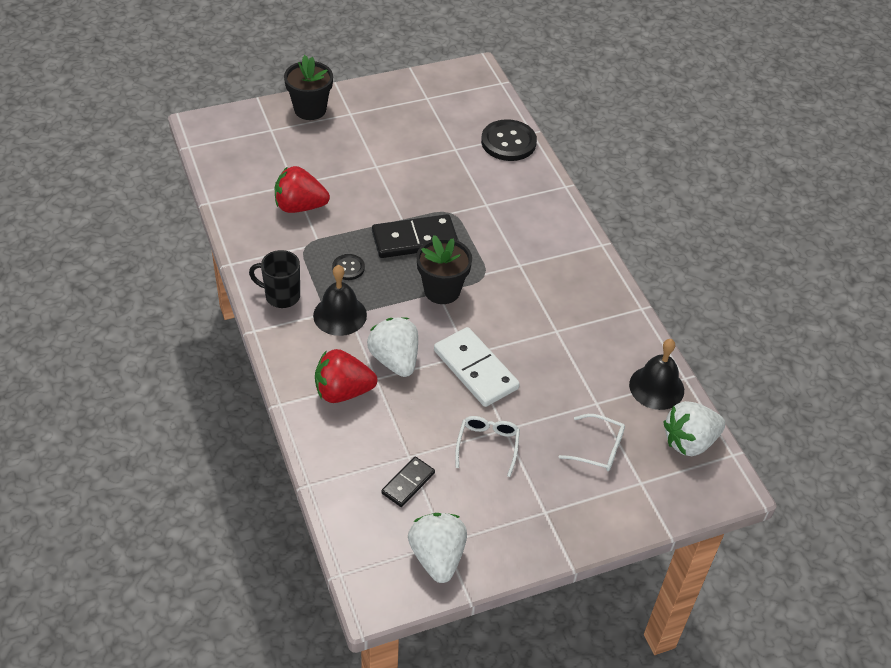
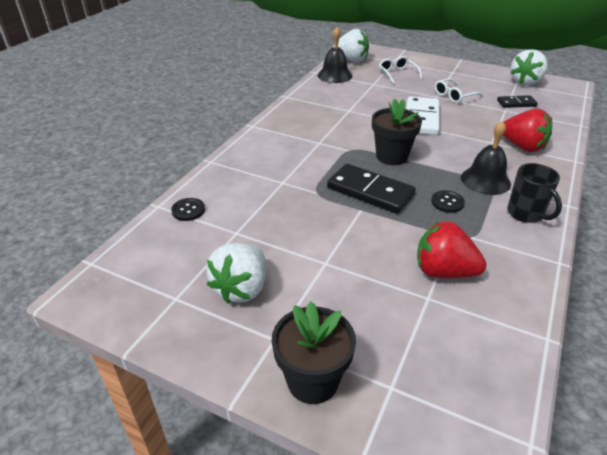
camera: 130 degrees left, 10 degrees down
(300, 206) = (443, 271): red strawberry -> red strawberry turned 150 degrees clockwise
(395, 360) = (469, 143): white strawberry -> white strawberry (241, 288)
(508, 142) = (188, 210): black button -> black button, size x0.53

